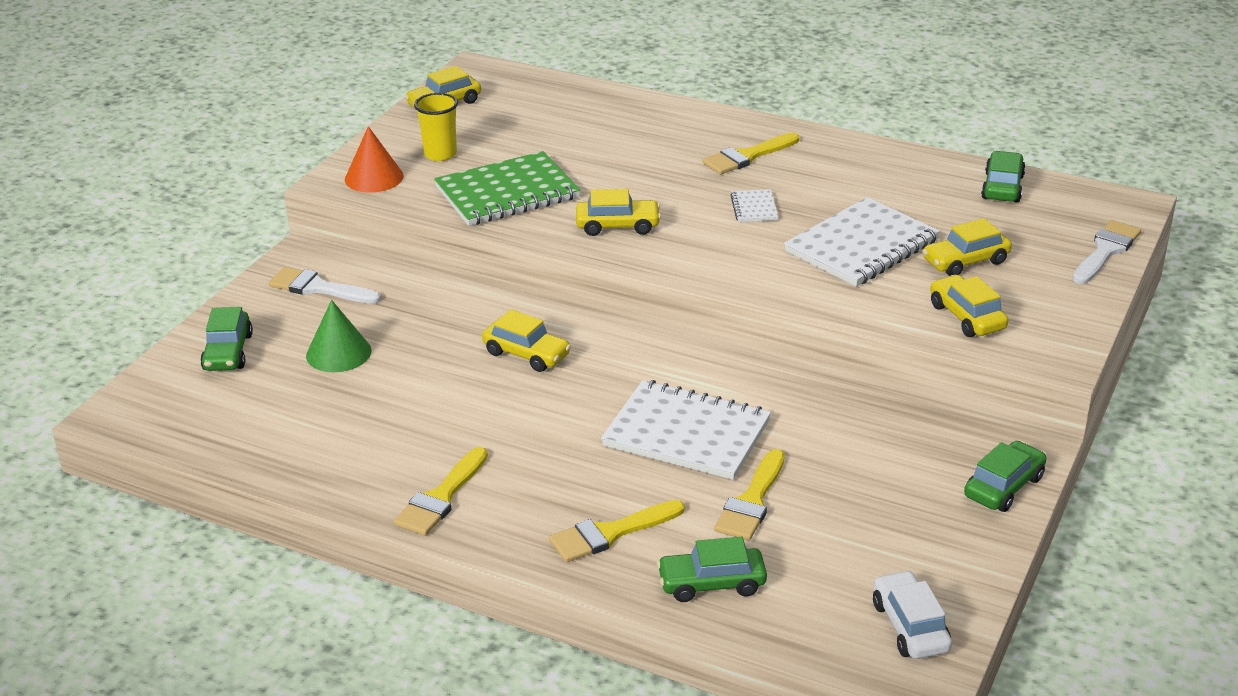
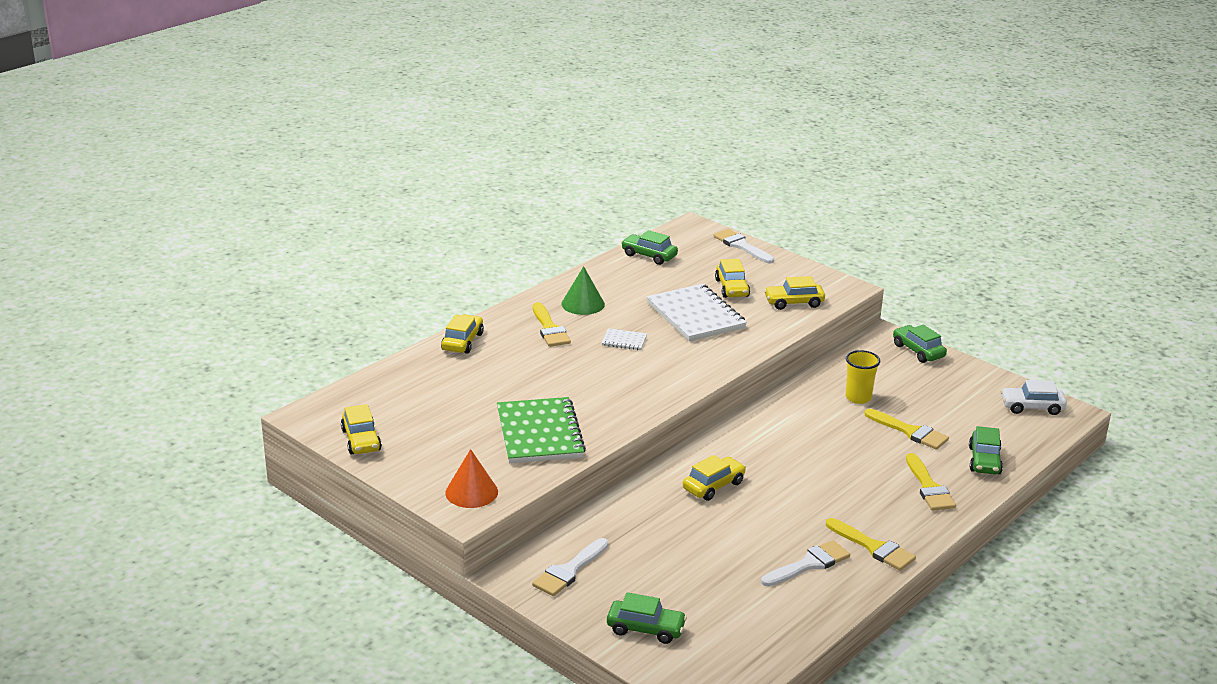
camera: 75 degrees left, 5 degrees down
(338, 353) = (673, 571): green cone -> green cone (583, 304)
(385, 449) = (809, 564): none -> white brush
(440, 154) = (453, 454): yellow cup -> yellow cup (858, 397)
(618, 226) = (618, 396): yellow car -> yellow car (462, 341)
(686, 434) = (833, 440): white notebook -> none

